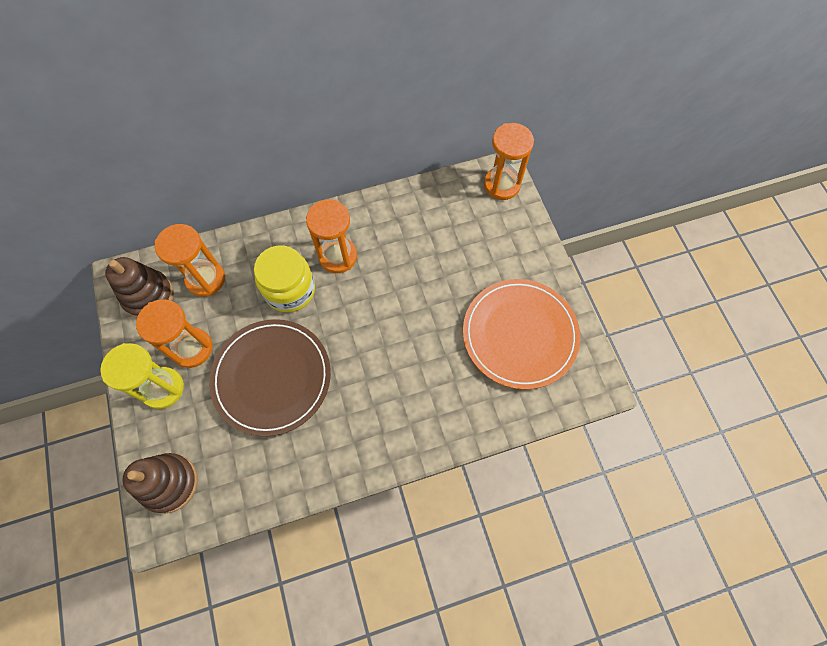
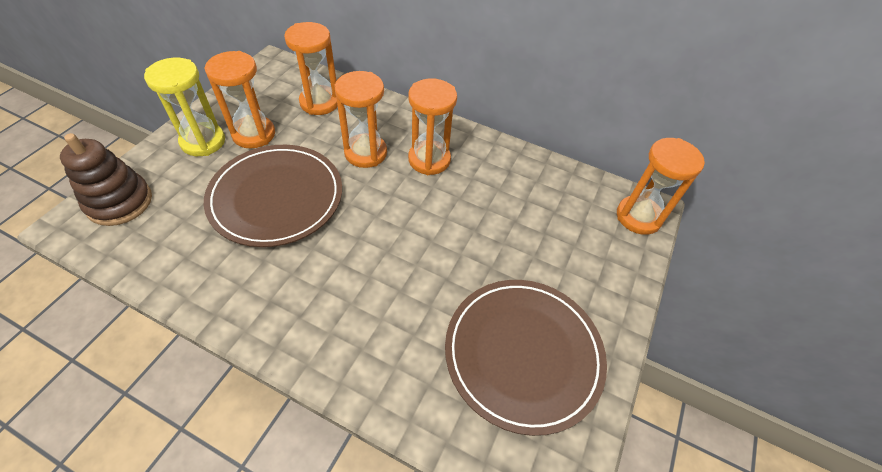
camera: 40 degrees right, 15 degrees down
(148, 296) = (272, 85): brown stacking toy -> none
(290, 290) = (365, 153): yellow jar -> orange hourglass
(520, 334) = (523, 354): orange plate -> brown plate

